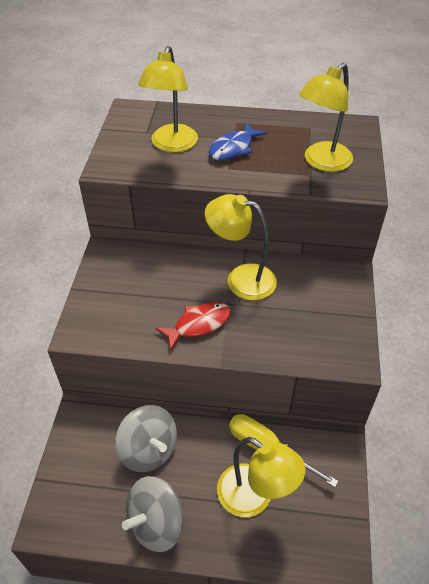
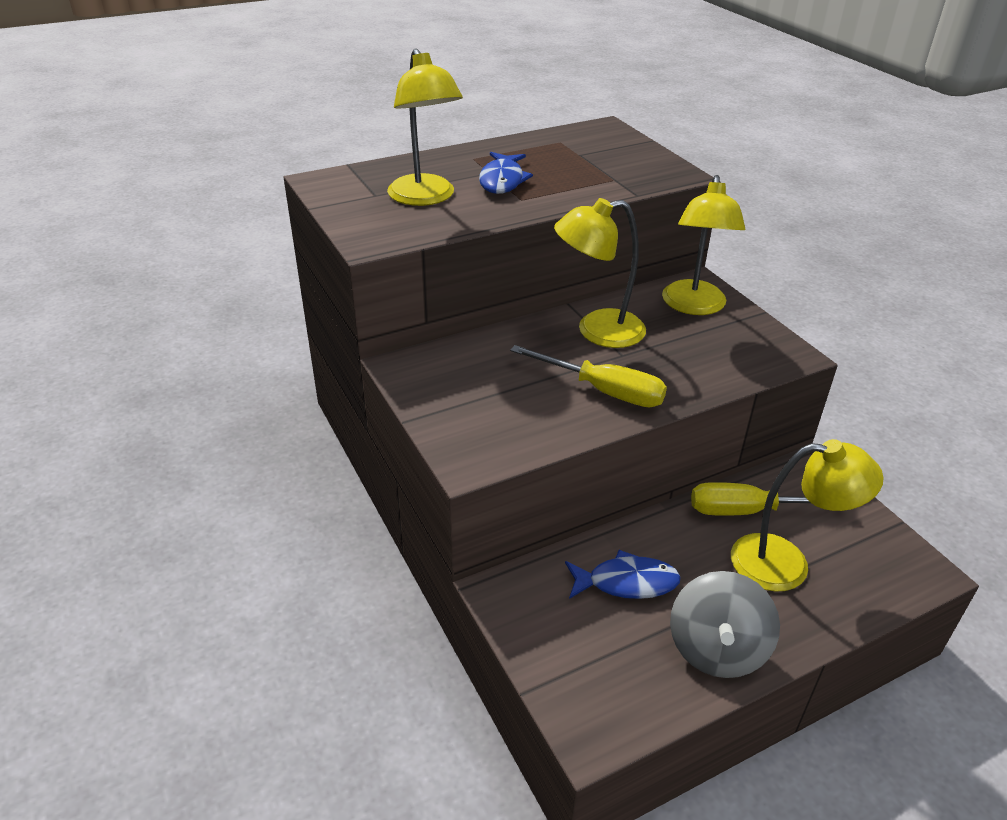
camera: 35 degrees left, 10 degrees down
(148, 450) = (626, 582): grey spinning top -> blue fish
(198, 324) = (603, 391): red fish -> yellow screwdriver
(321, 162) = (612, 166): yellow lamp -> yellow lamp (694, 306)

